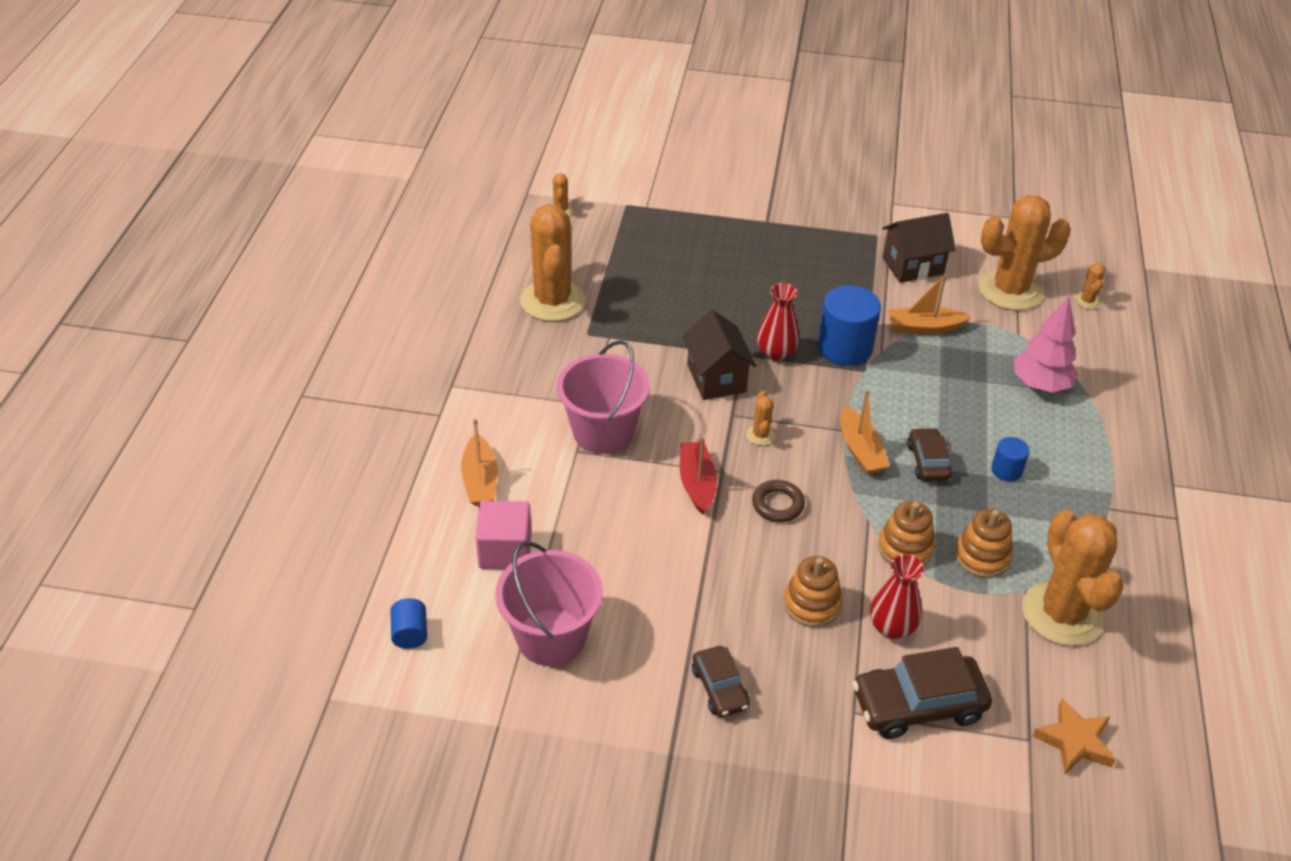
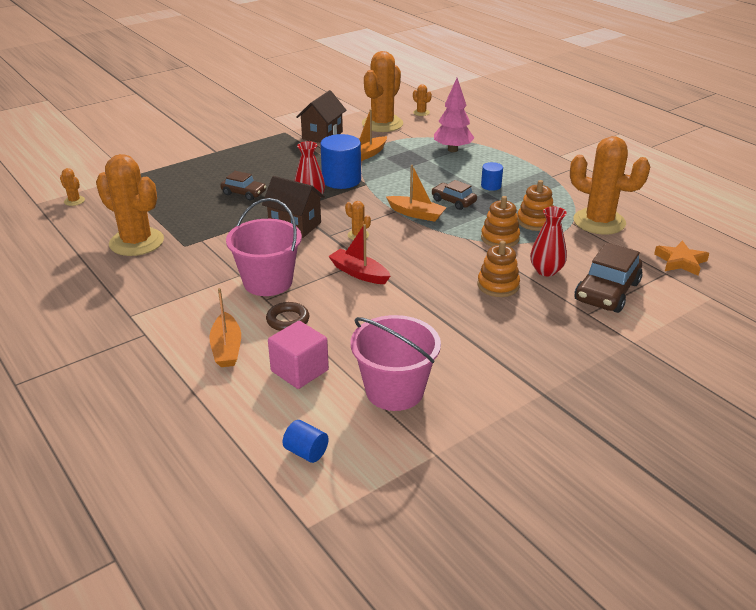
camera: 45 degrees left, 10 degrees down
(480, 480) = (226, 348): orange boat -> orange boat turned 45 degrees clockwise
(720, 688) = (516, 348): brown car -> brown car (244, 193)
(777, 504) = (414, 257): brown ring -> brown ring (288, 320)

